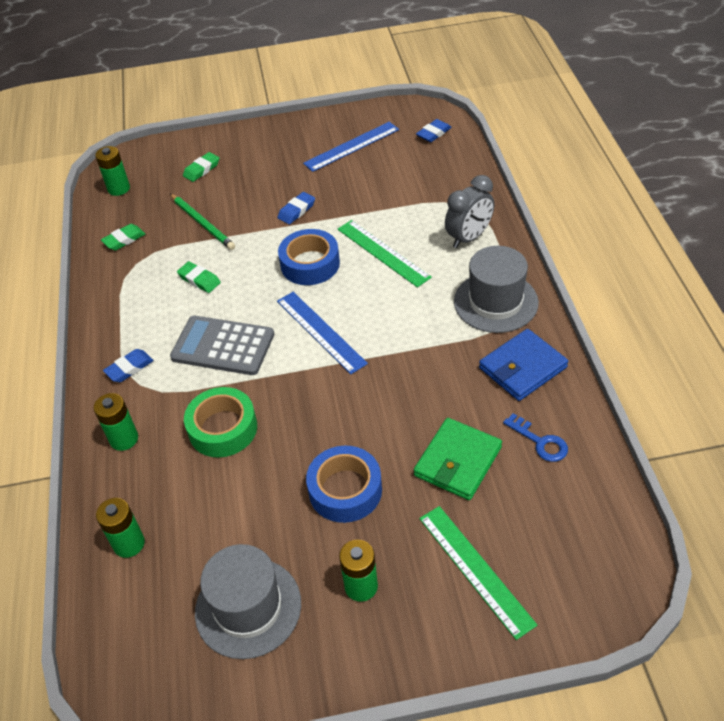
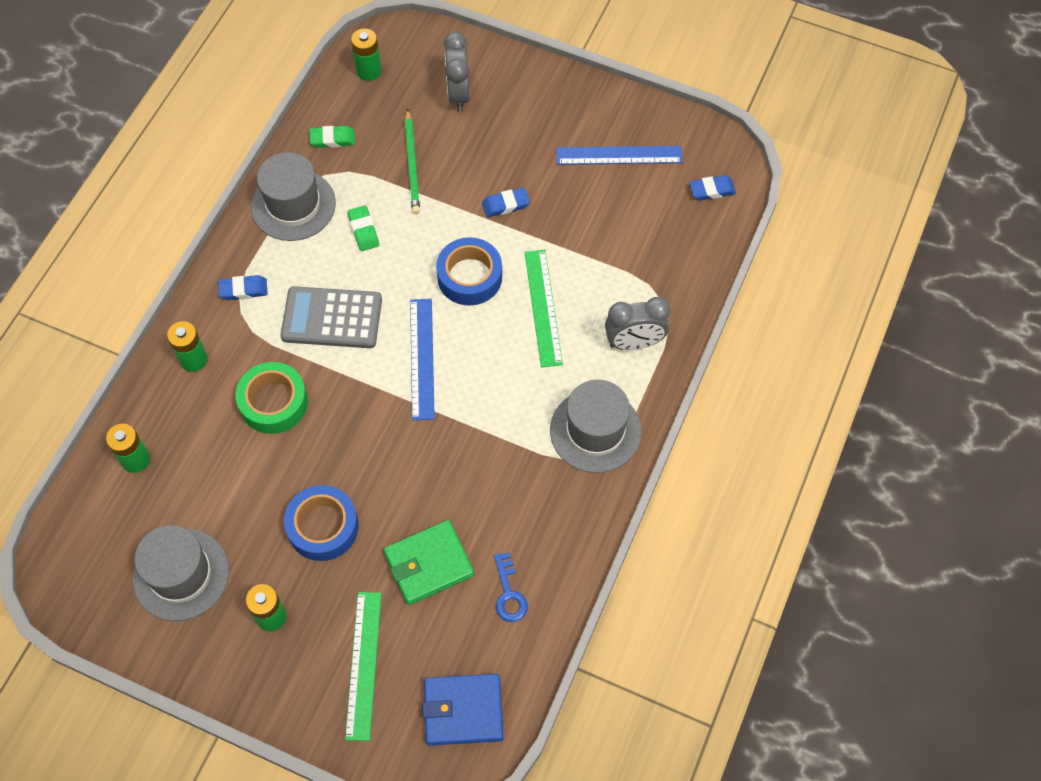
camera: 30 degrees right, 15 degrees up
(126, 293) = (293, 205): none -> grey hat
(201, 169) = (458, 94): green eraser -> grey clock
(223, 346) = (332, 318): grey calculator -> grey calculator turned 45 degrees counterclockwise
(522, 368) = (558, 514): blue wallet -> blue wallet (463, 710)

